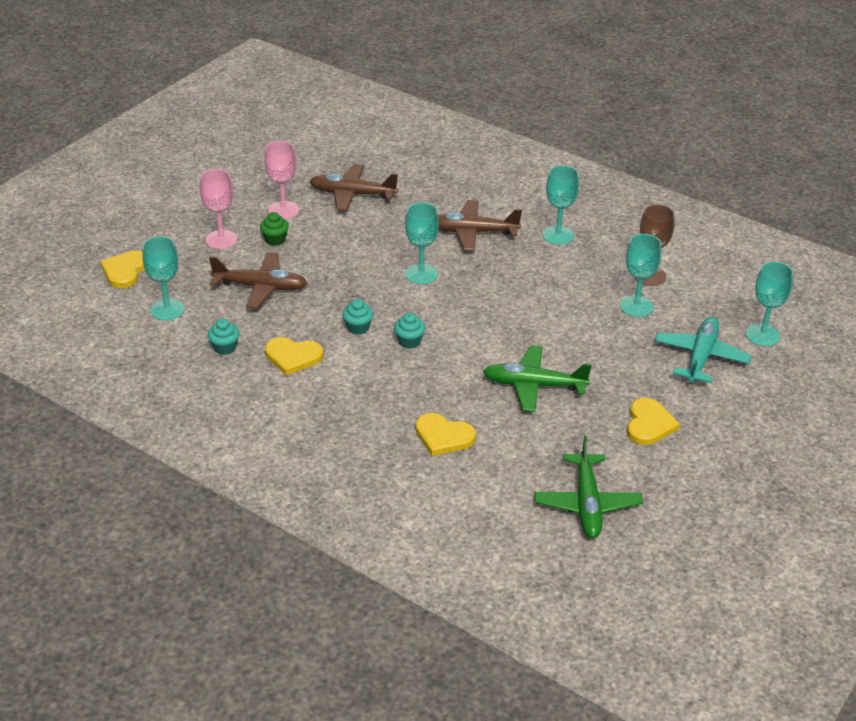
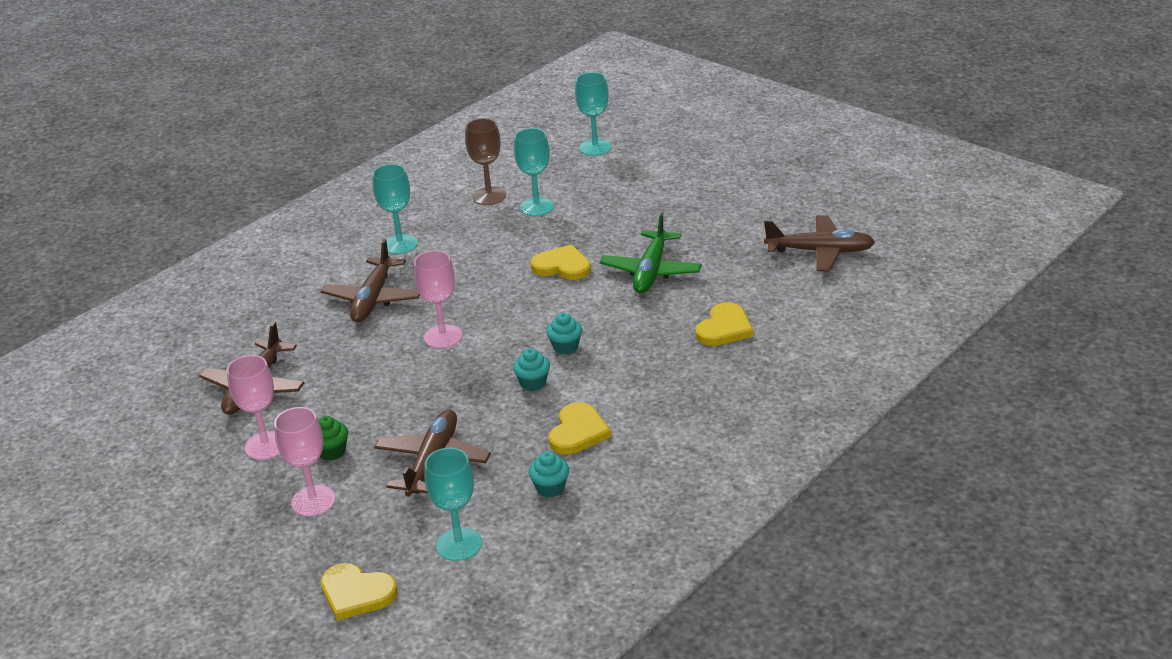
camera: 80 degrees left, 5 degrees down
(421, 274) = (443, 336): turquoise goblet -> pink goblet
(587, 504) = (820, 251): green plane -> brown plane
(649, 424) = (714, 213): yellow heart -> yellow heart (562, 266)
(701, 357) = (621, 180): turquoise plane -> none

